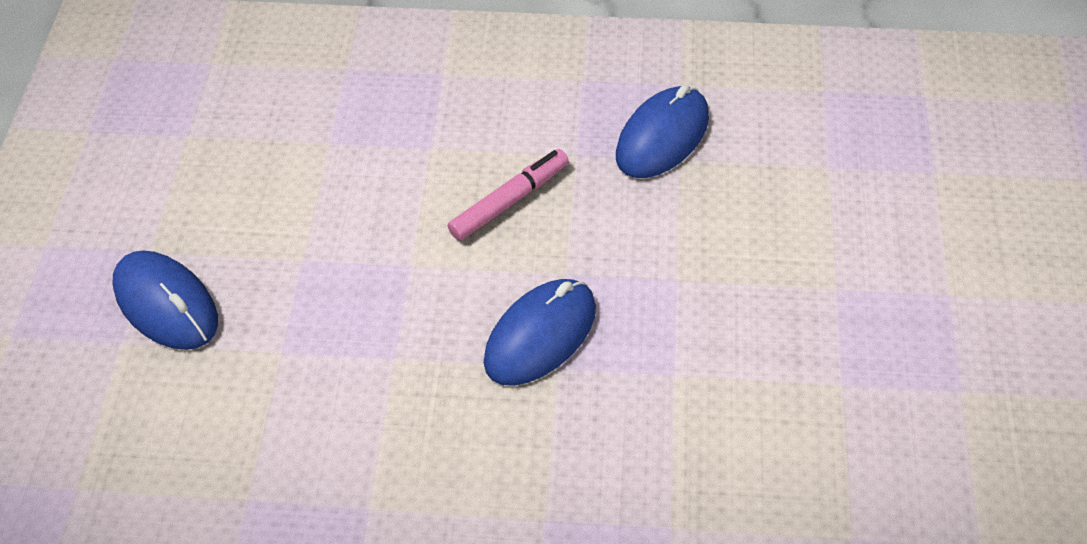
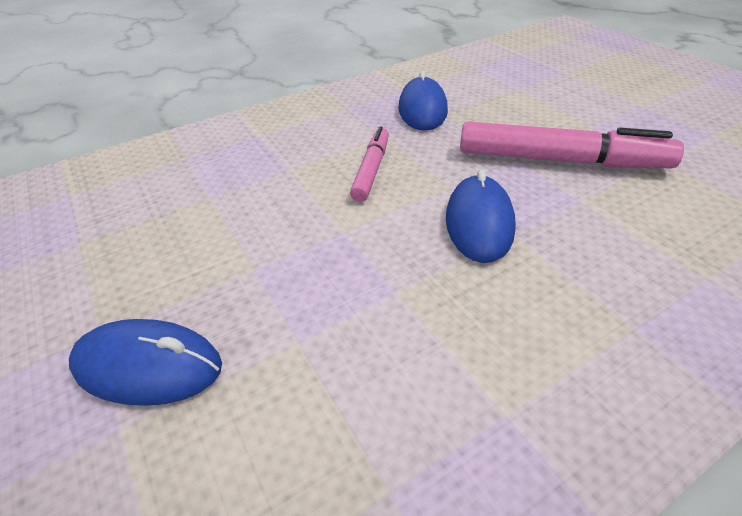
camera: 35 degrees left, 10 degrees down
(721, 313) = (560, 160): none -> pink marker

